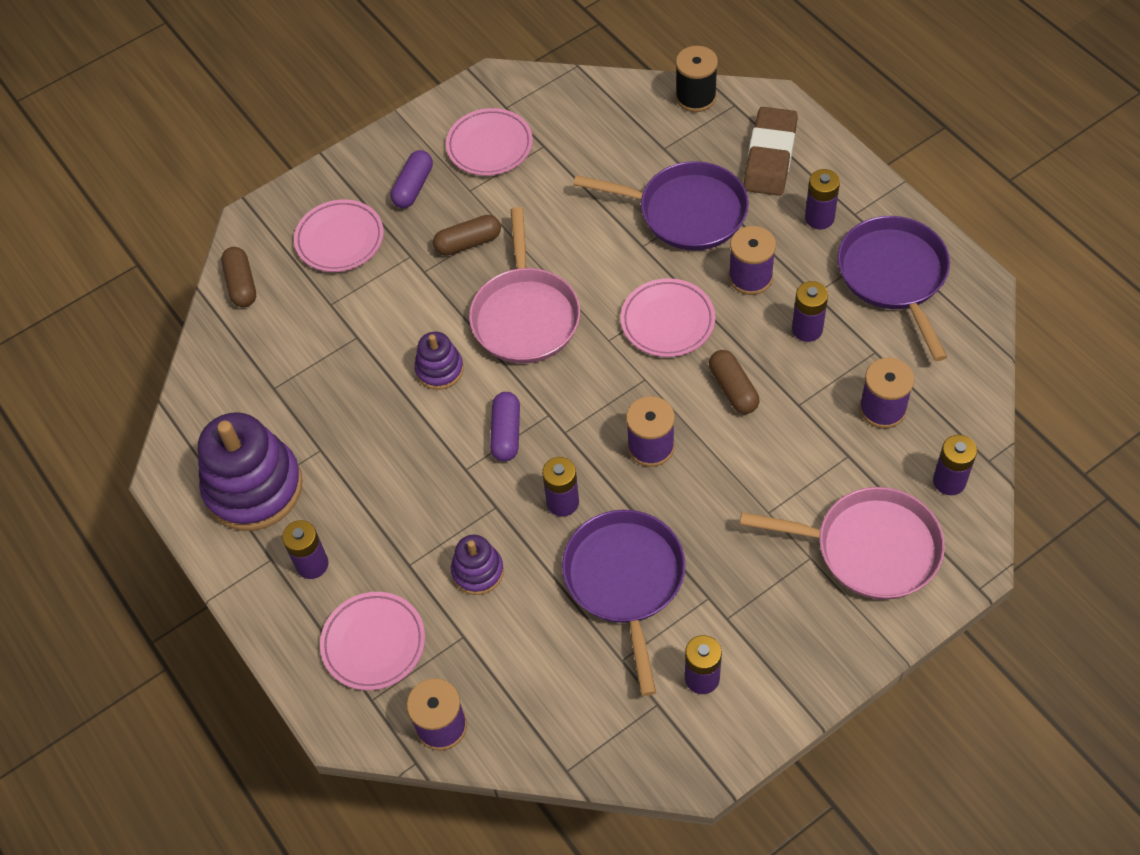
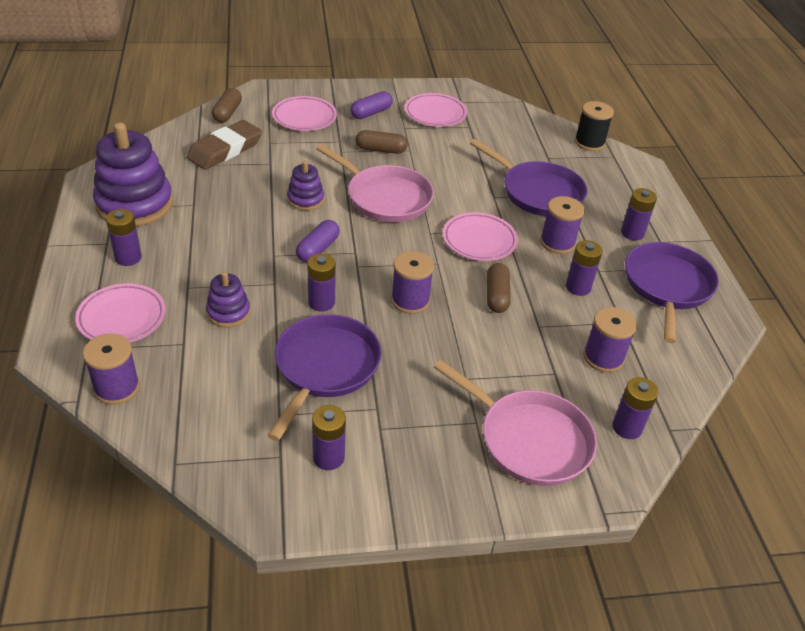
camera: 20 degrees right, 15 degrees down
(525, 316) = (385, 197): pink pan -> pink pan turned 75 degrees counterclockwise
(770, 156) = (619, 189): brown eraser -> brown eraser (225, 150)

